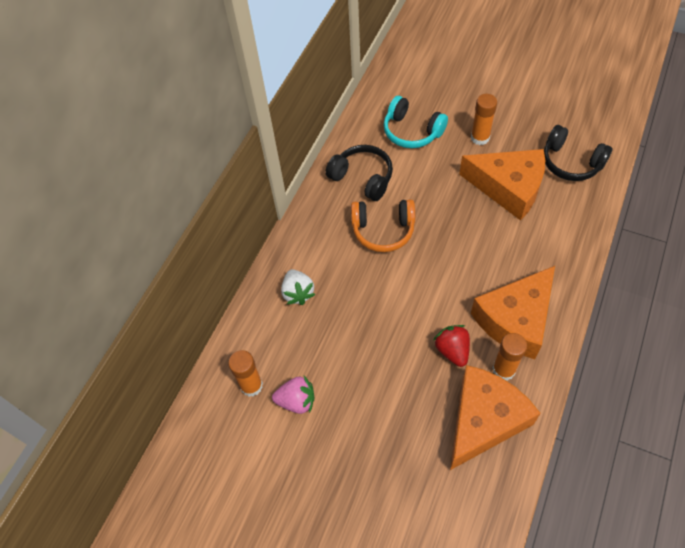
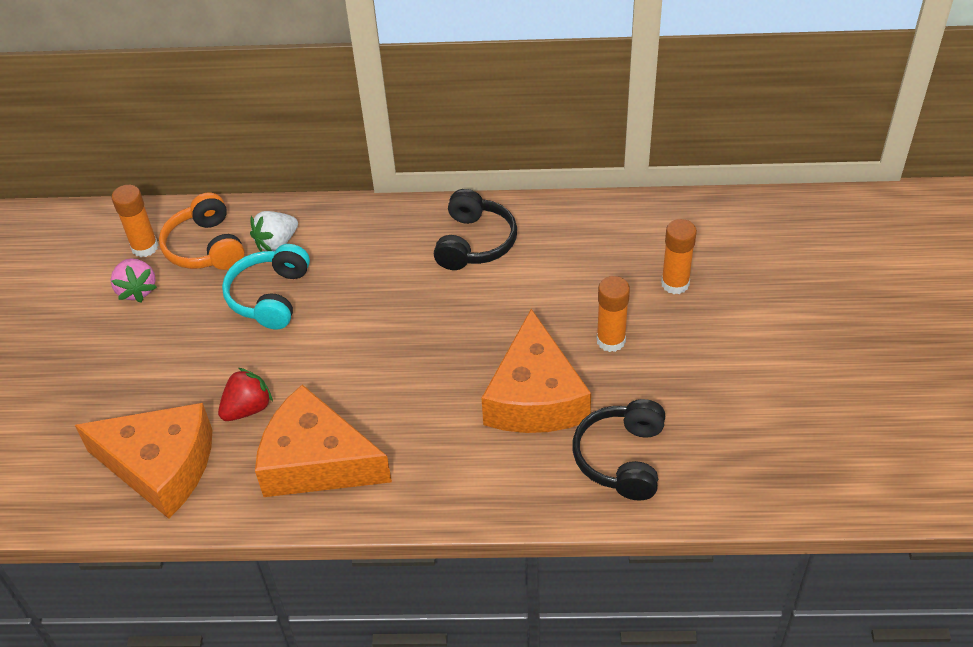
camera: 65 degrees right, 10 degrees down
(383, 230) = (400, 288): orange headphones -> orange headphones (206, 247)
(412, 131) = (581, 266): turquoise headphones -> turquoise headphones (270, 296)
(504, 370) = (237, 468): orange glue stick -> orange glue stick (675, 283)

